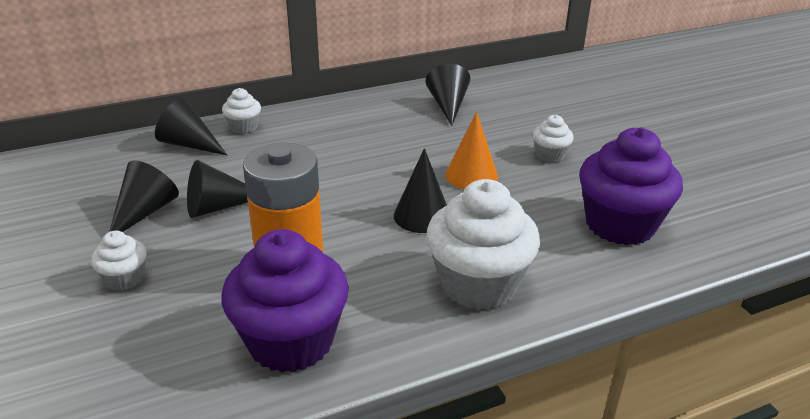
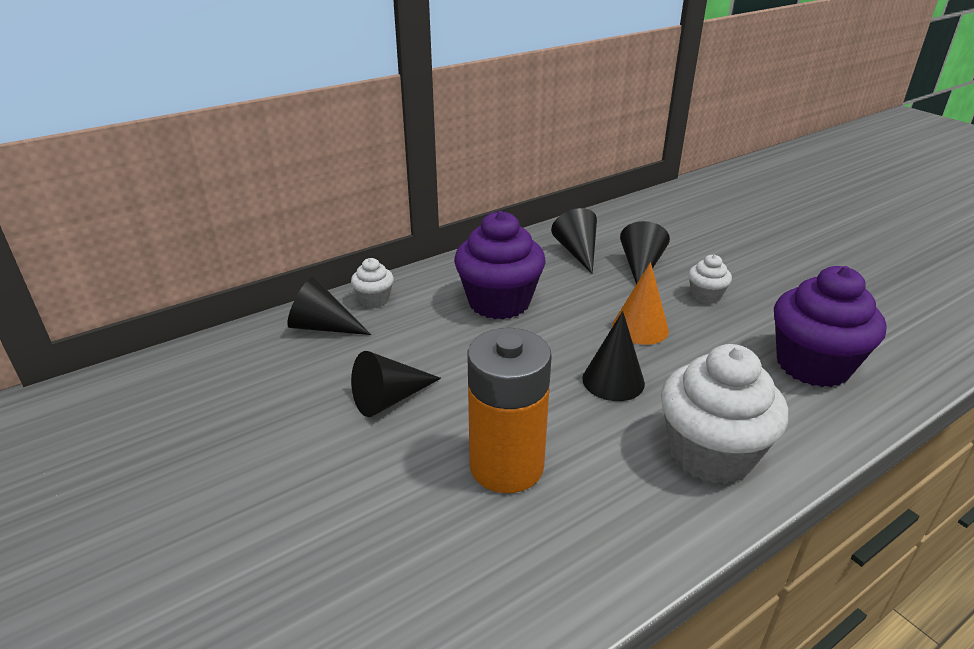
camera: 10 degrees left, 0 degrees up
(125, 279) = (323, 505): white cupcake -> none
(145, 212) = (309, 416): black cone -> black cone (640, 266)
(291, 341) = (548, 555): purple cupcake -> purple cupcake (499, 302)

